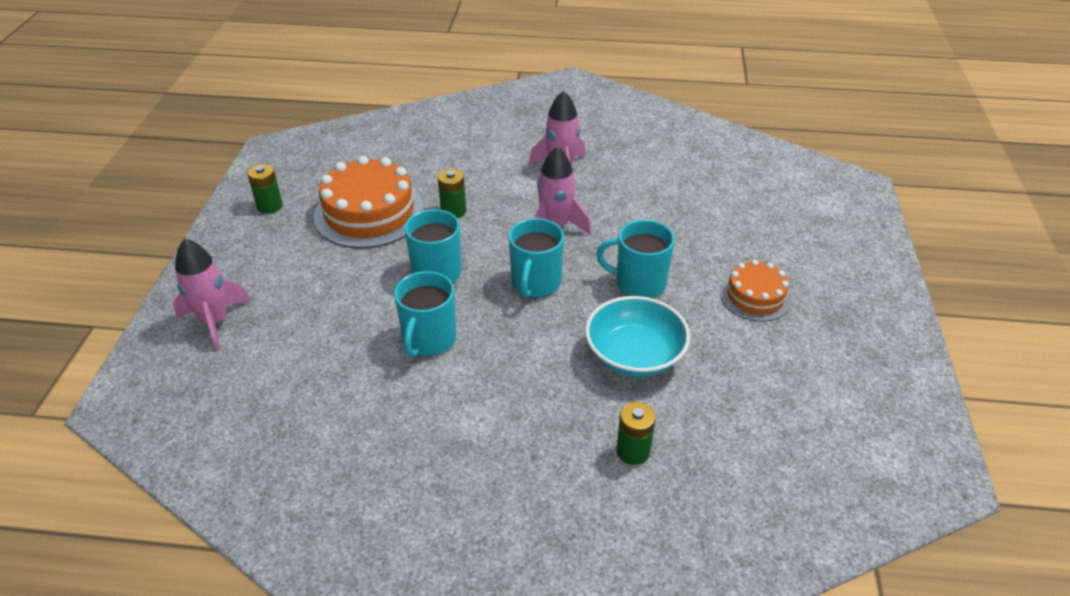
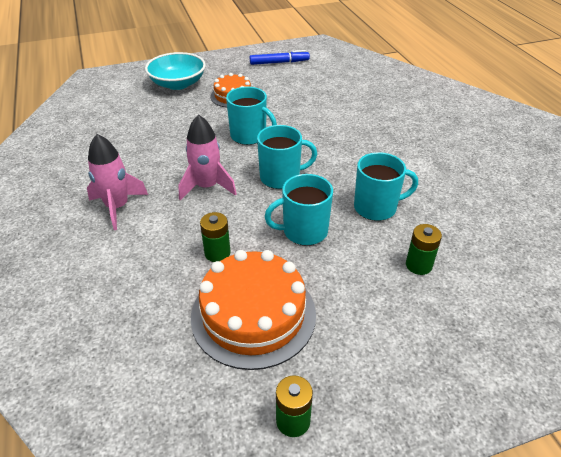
camera: 115 degrees left, 0 degrees up
(215, 321) = (477, 351): pink rocket -> none
(633, 451) = (383, 111): green battery -> green battery (418, 265)
(634, 355) = (315, 124): turquoise bowl -> turquoise bowl (178, 84)
(638, 283) = (249, 136): turquoise mug -> turquoise mug turned 45 degrees counterclockwise
(860, 383) = (279, 62): none -> blue marker

